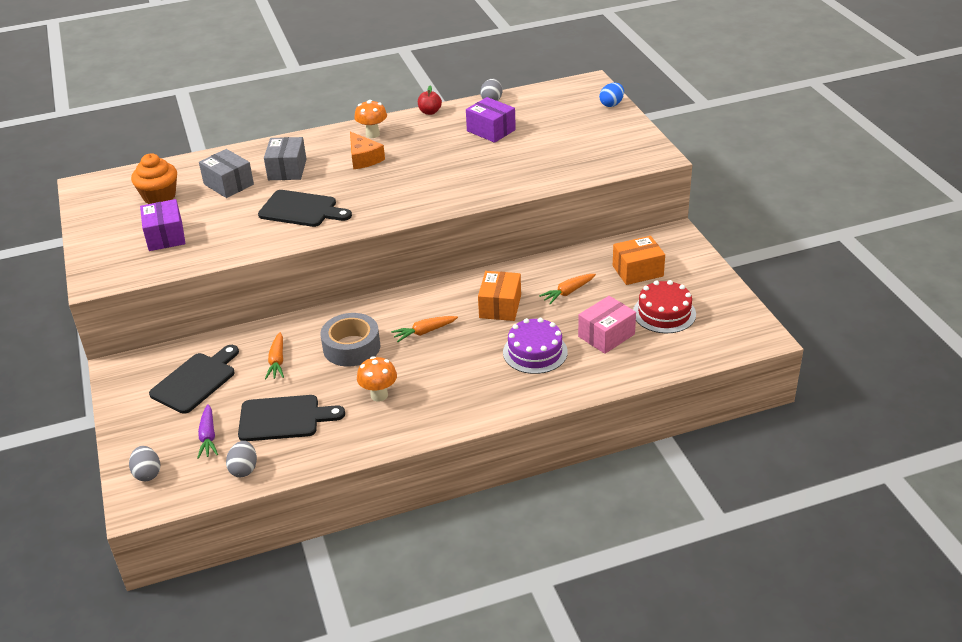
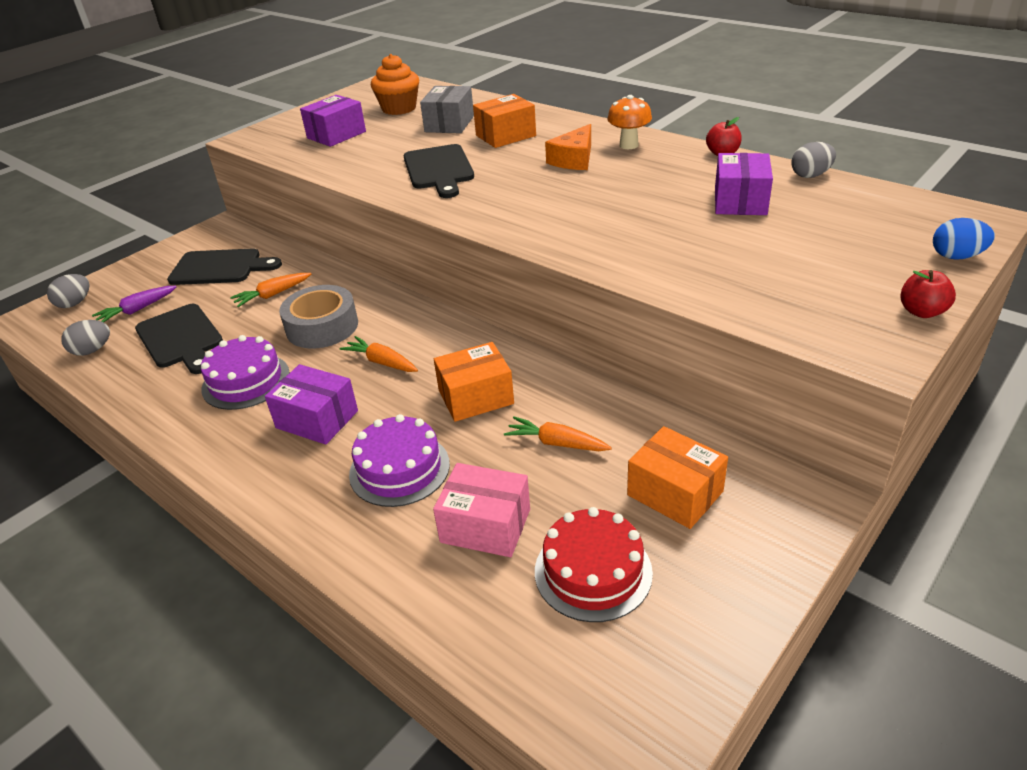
camera: 60 degrees right, 0 degrees up
(287, 169) = (505, 136): grey box -> orange box
(379, 395) = (246, 381): orange mushroom -> purple cake
(456, 373) = (317, 419): none -> purple box
(641, 133) = (921, 312): none -> red apple

